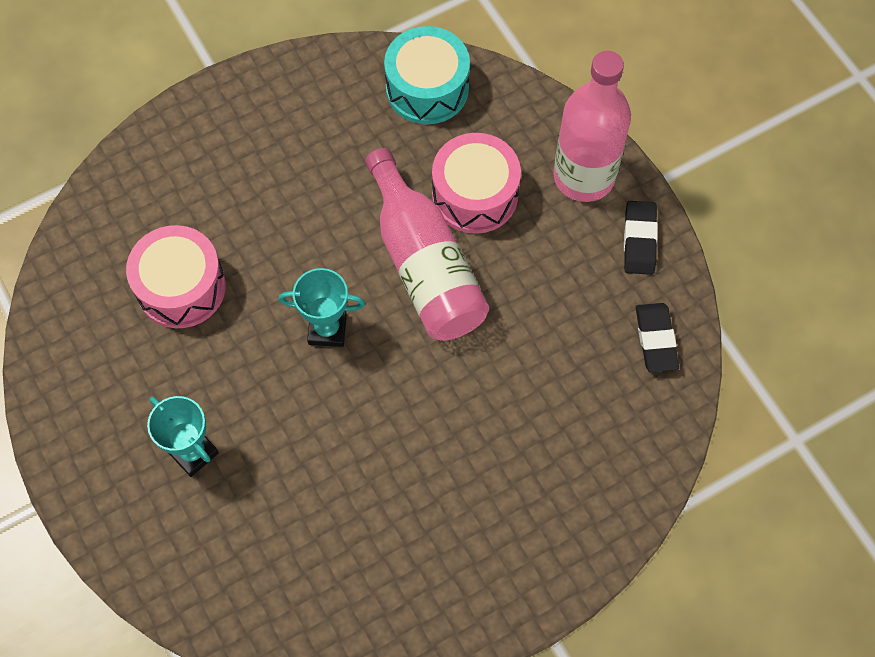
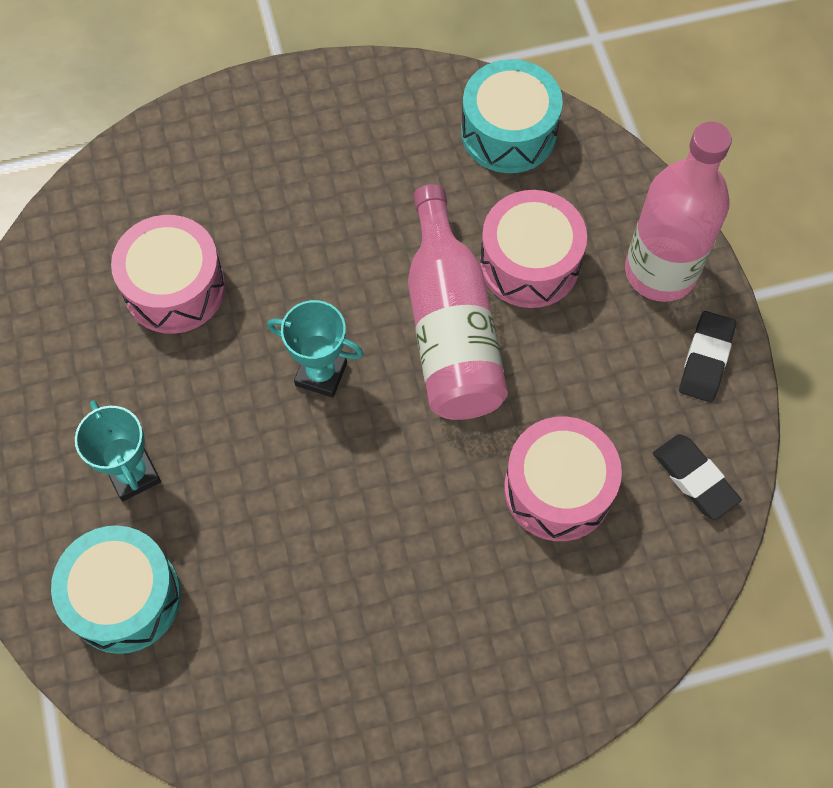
camera: 15 degrees right, 0 degrees up
(216, 555) = (124, 597): none -> turquoise drum
(548, 375) = (558, 489): none -> pink drum
(655, 339) = (694, 479): black eraser -> black eraser turned 45 degrees counterclockwise

